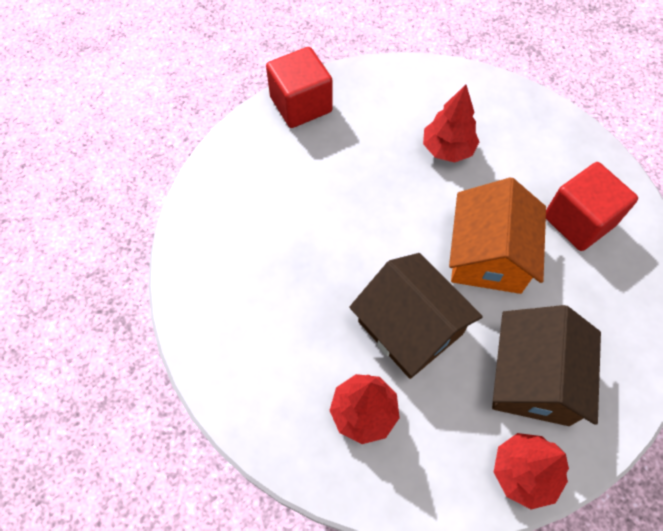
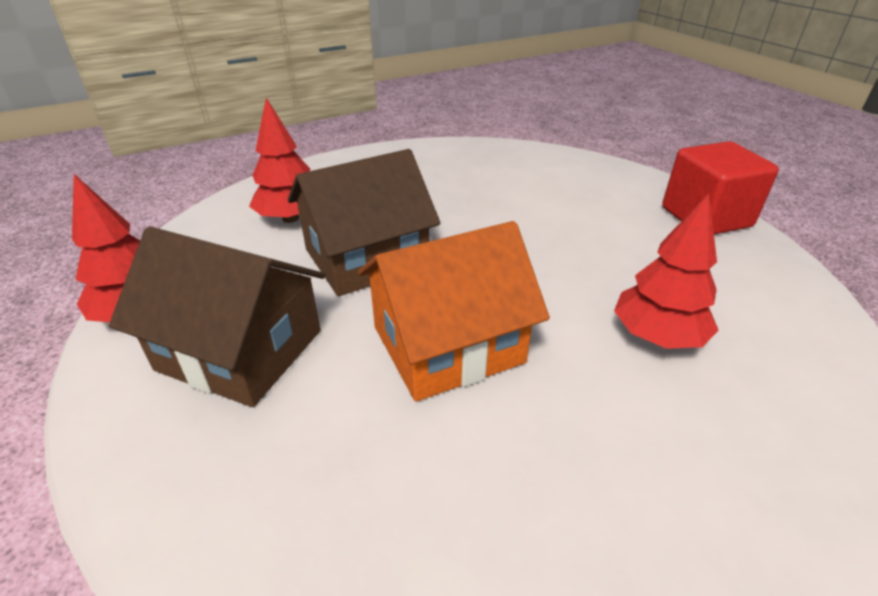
camera: 100 degrees right, 25 degrees down
(488, 255) = (447, 344): orange house -> orange house turned 45 degrees counterclockwise
(578, 221) = (497, 496): red cube -> none

